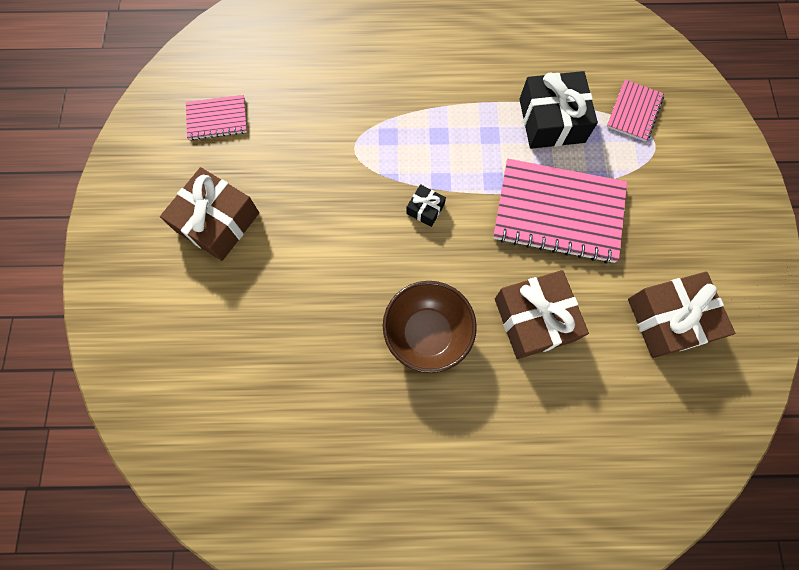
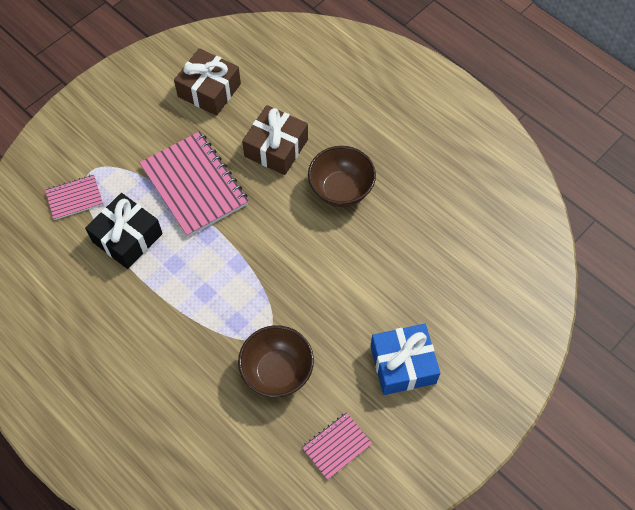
camera: 135 degrees left, 10 degrees down
(217, 119) = (336, 446): pink notebook -> pink notebook turned 75 degrees counterclockwise
(217, 222) = (403, 364): brown gift -> blue gift
(316, 129) = (277, 371): none -> brown bowl
(425, 209) = (266, 255): black gift -> none

